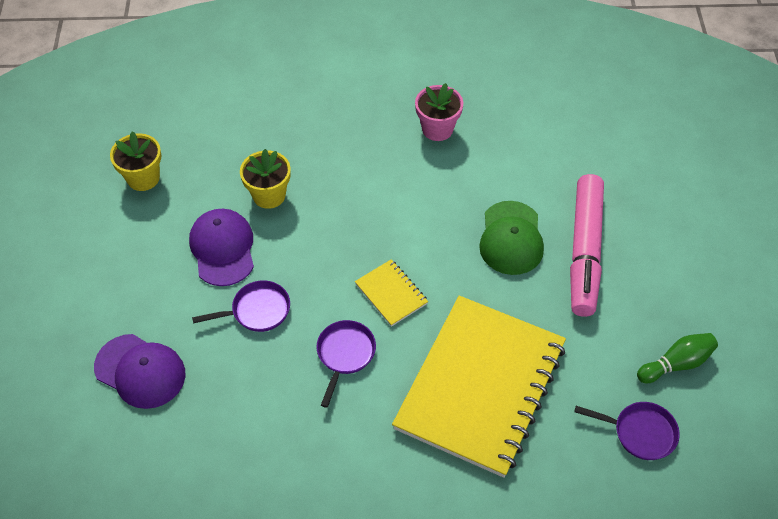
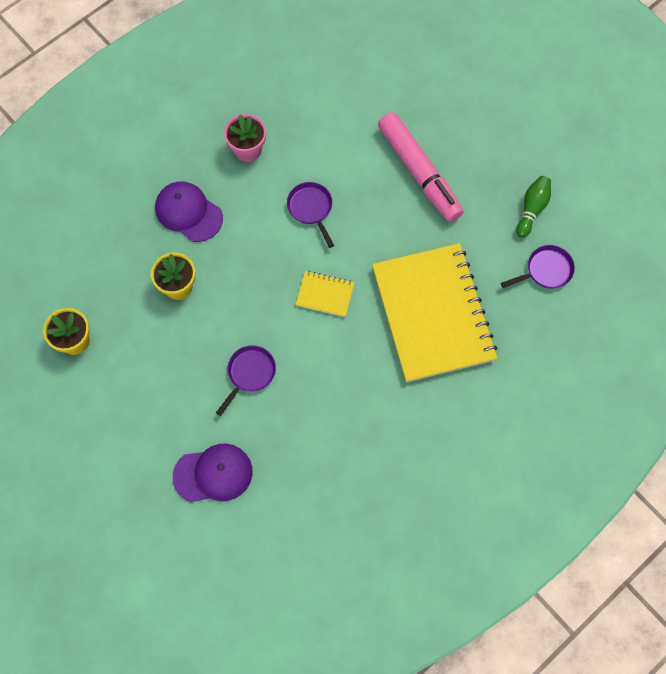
camera: 40 degrees left, 15 degrees up
(223, 248) = (184, 349): purple cap -> purple cap (188, 212)
(345, 355) = (333, 358): purple pan -> purple pan (311, 209)
(511, 238) = (366, 197): green cap -> none

